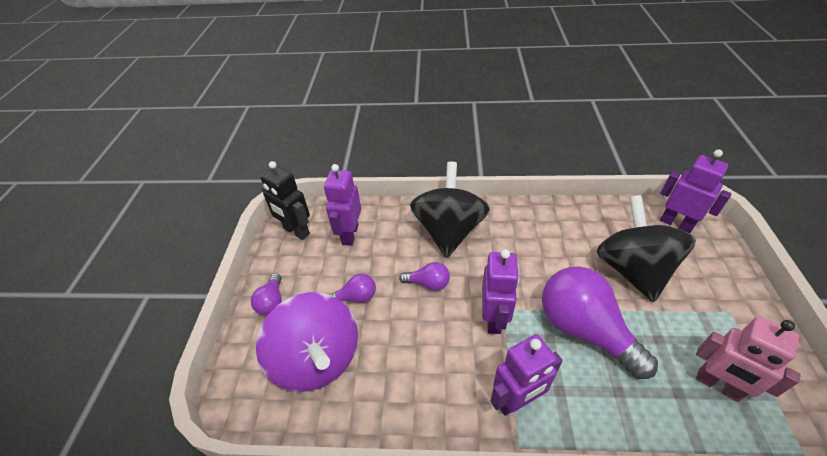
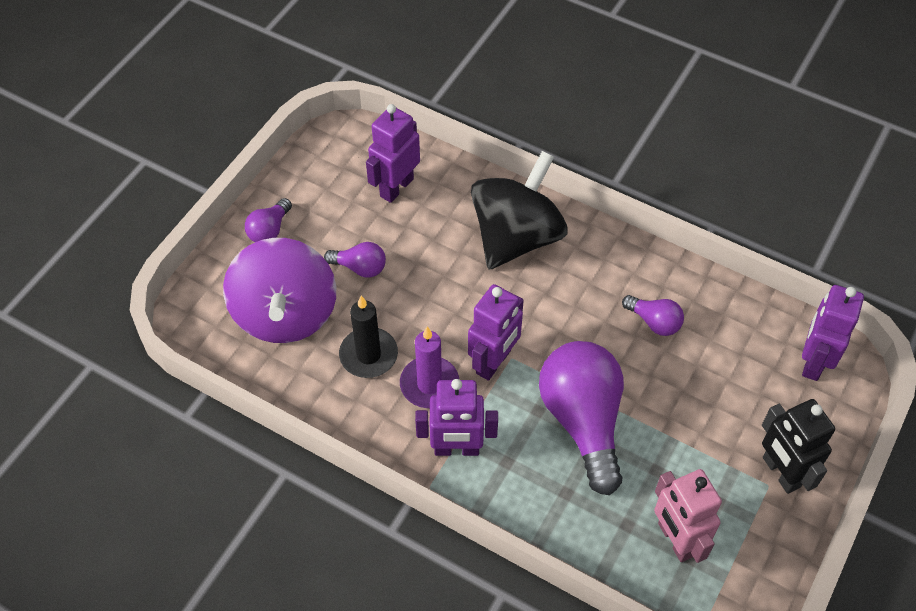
camera: 25 degrees right, 10 degrees up
(296, 231) = (336, 154): black robot -> black robot (780, 472)
(401, 359) = (368, 355): none -> black candle
(428, 283) = (449, 289): purple light bulb -> purple light bulb (654, 322)
(461, 359) = (429, 384): none -> purple candle
(632, 269) = (699, 387): black spinning top -> none
(676, 223) = (813, 361): purple robot -> purple robot turned 135 degrees counterclockwise

